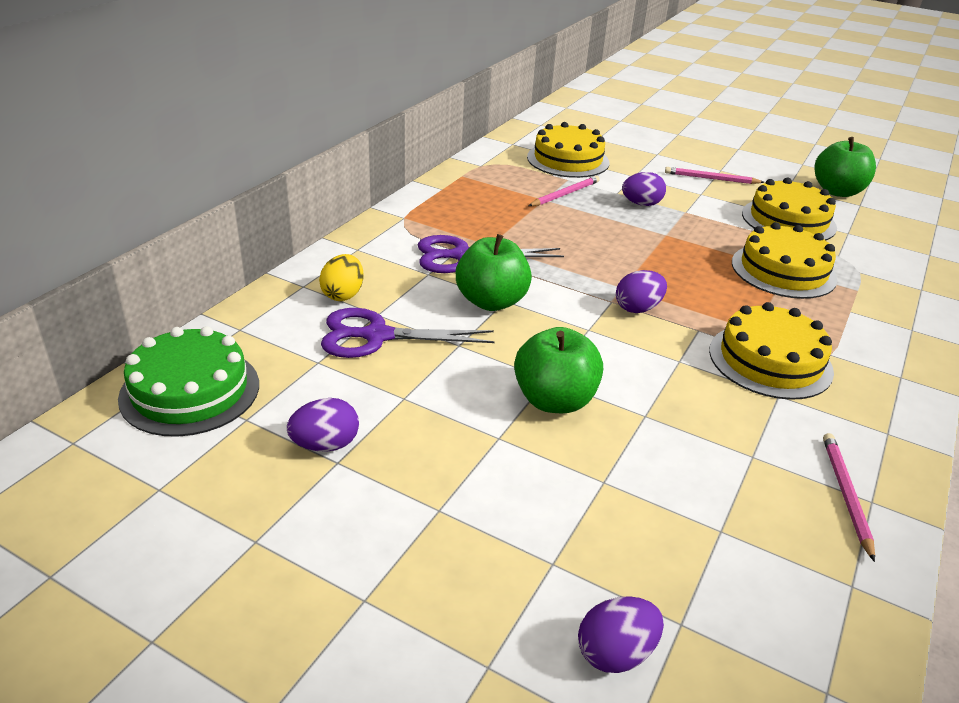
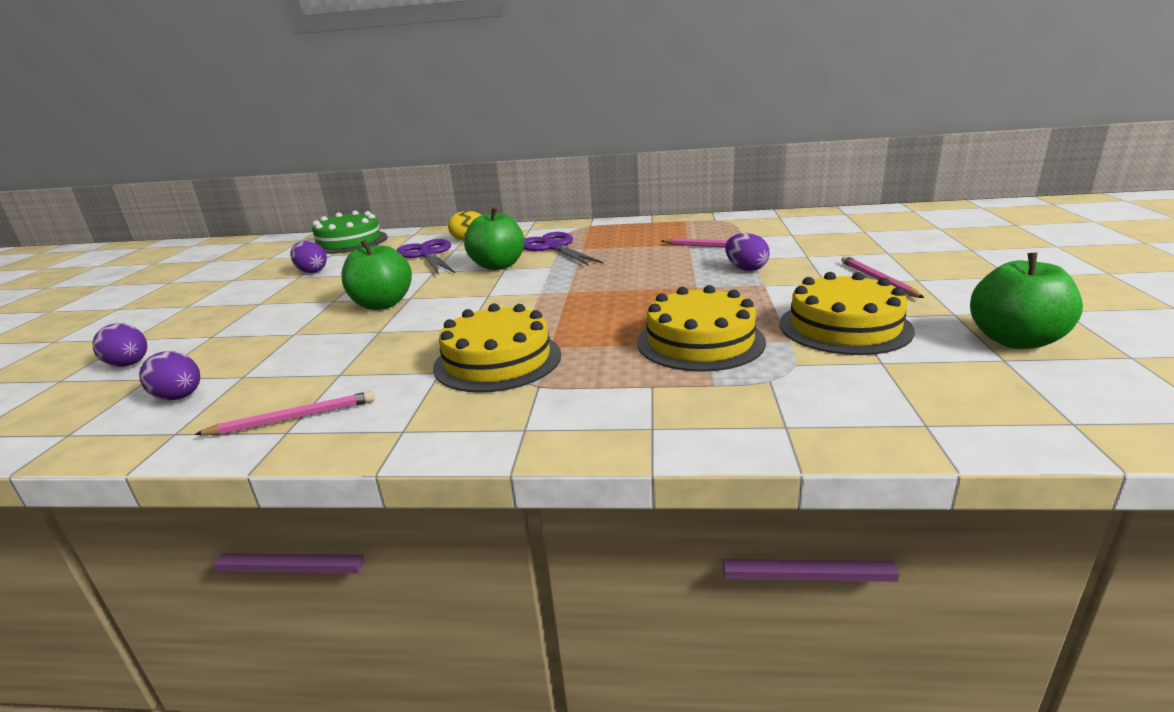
camera: 70 degrees right, 10 degrees down
(568, 160) = (787, 234): yellow cake -> none
(638, 308) = (538, 302): purple egg -> purple egg (180, 397)

